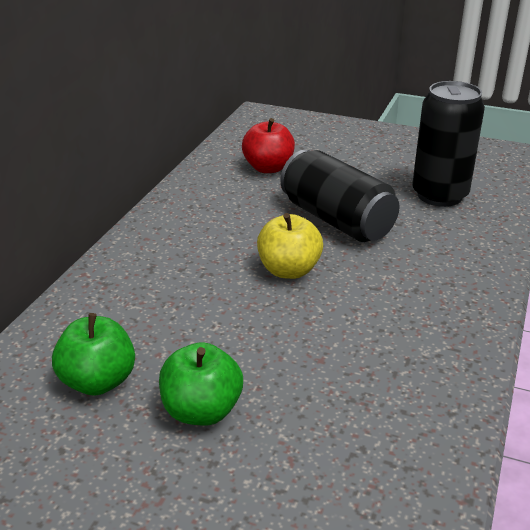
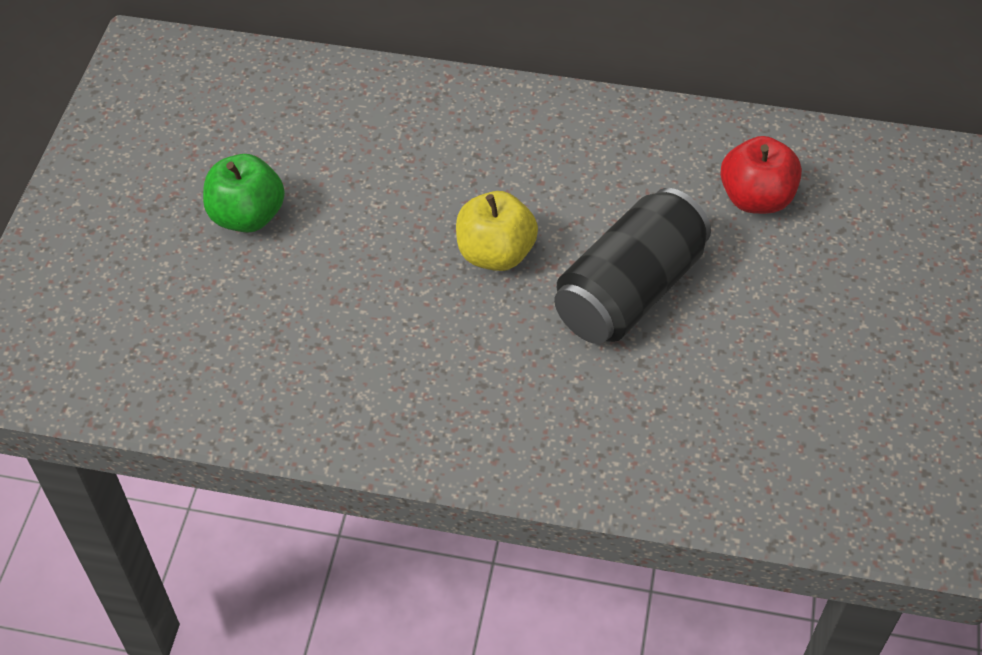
camera: 80 degrees right, 20 degrees up
(98, 381) = (278, 133): green apple -> none
(439, 195) = (740, 412): black can -> none

